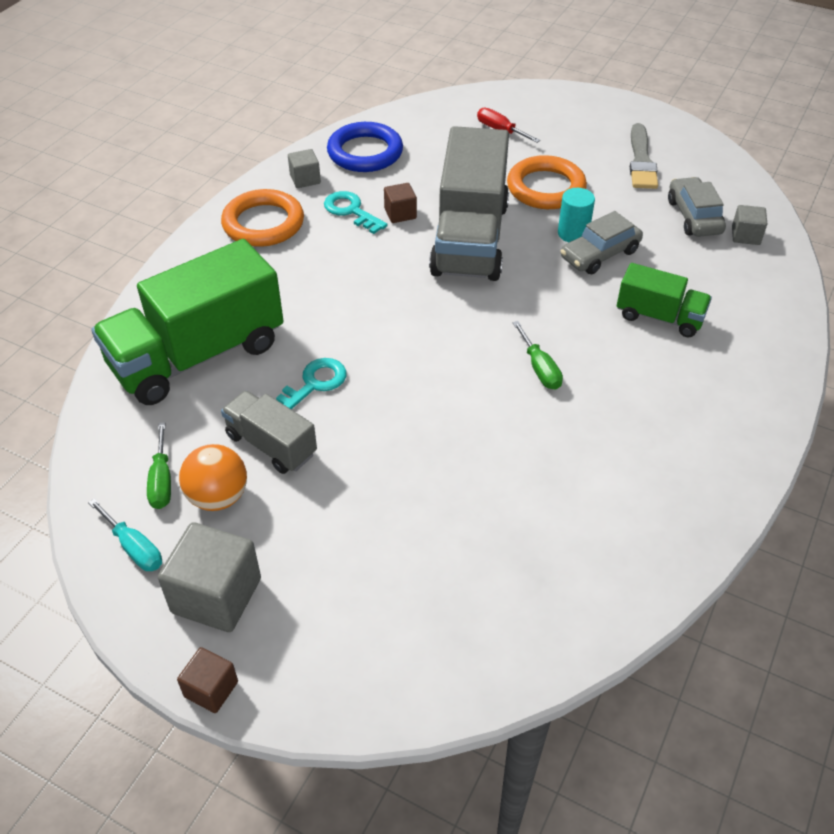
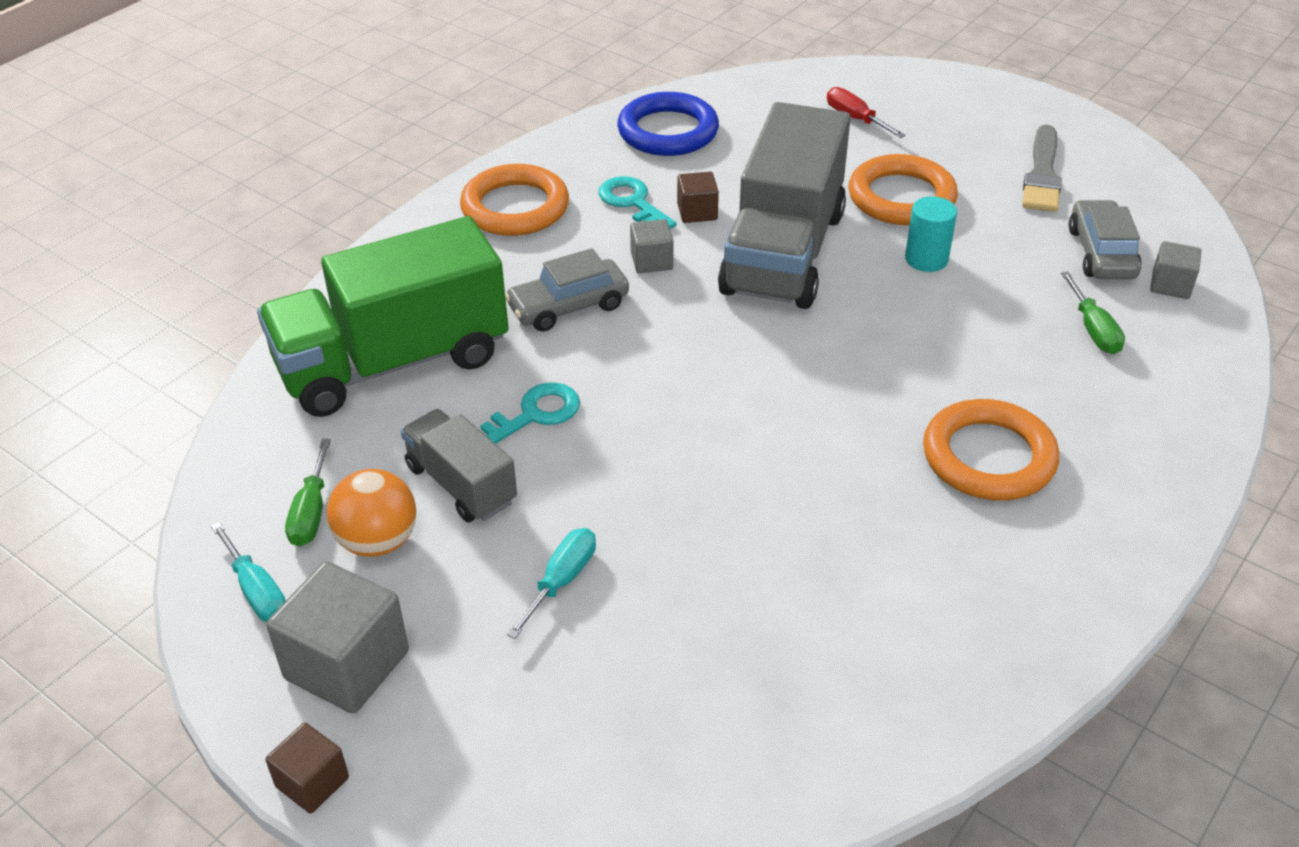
camera: 10 degrees right, 5 degrees down
(305, 179) = (581, 158): grey cube -> grey cube (651, 261)
(362, 509) = (561, 581): none -> turquoise screwdriver
(539, 368) = (841, 428): green screwdriver -> green screwdriver (1093, 330)
(600, 254) = (957, 290): grey car -> grey car (568, 306)
(646, 378) = (988, 457): none -> orange ring
(659, 317) = (1024, 379): green truck -> none

